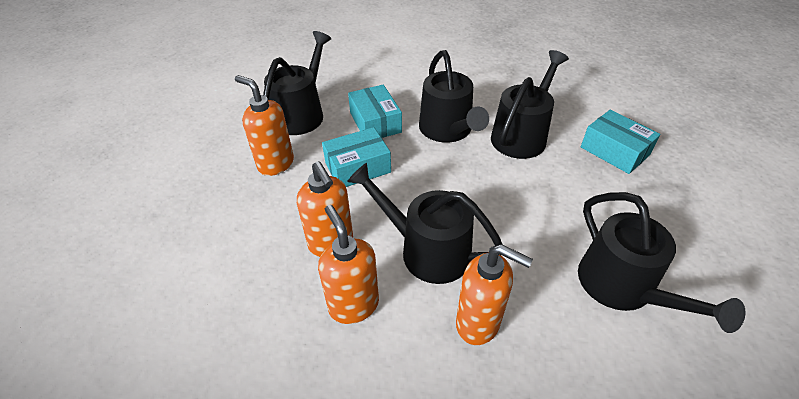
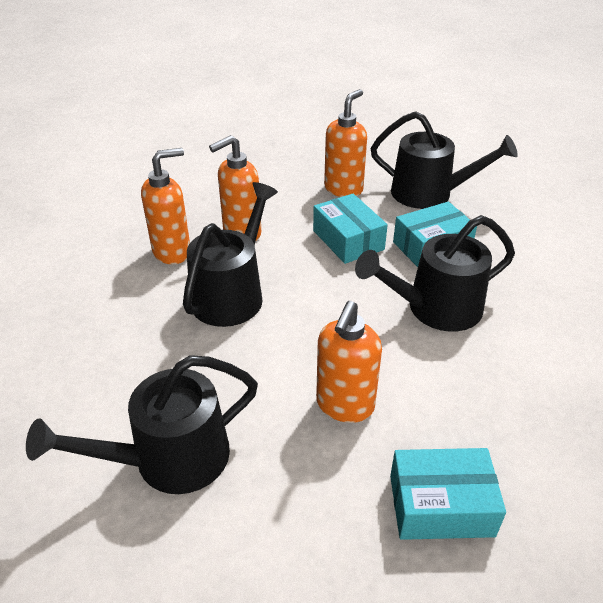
camera: 85 degrees right, 5 degrees down
(478, 323) = (141, 329): orange soap dispenser -> orange soap dispenser (344, 405)
(521, 135) = (447, 385): black watering can -> none
(614, 151) = (441, 505): turquoise box -> turquoise box turned 45 degrees clockwise

